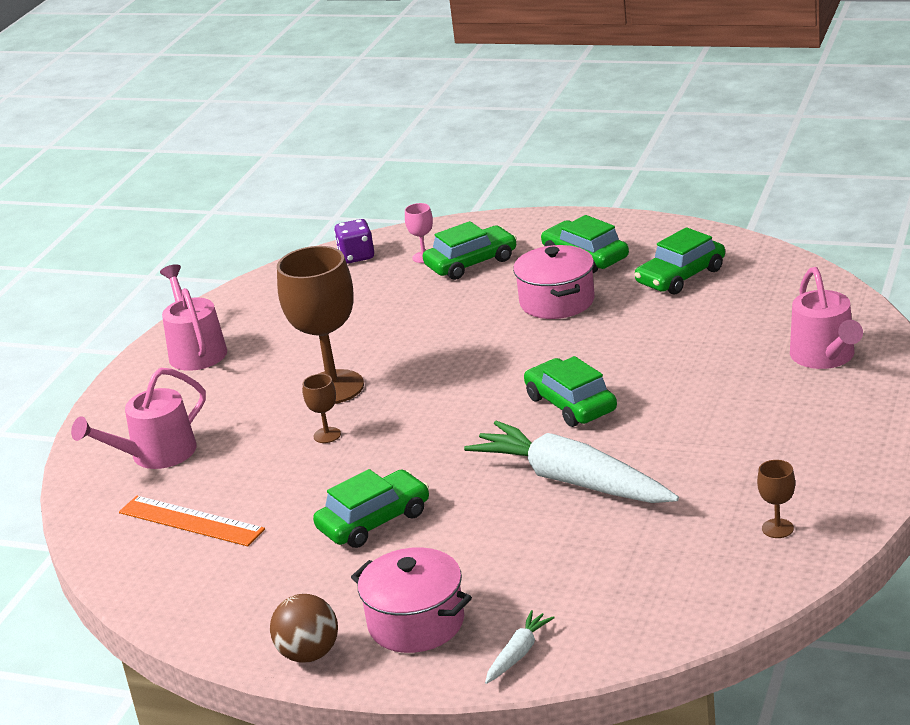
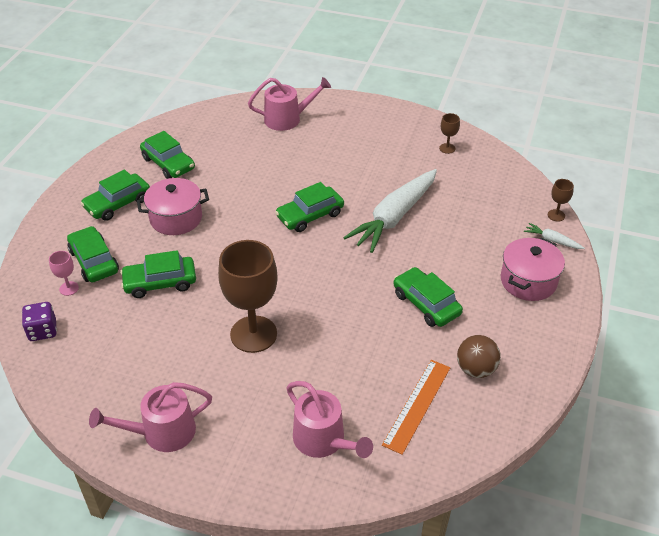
camera: 95 degrees left, 15 degrees up
(309, 654) = (559, 327): brown ball -> brown ball (476, 369)
(327, 435) = (319, 334): brown goblet -> brown goblet (556, 215)
(430, 311) = (160, 283): none -> green car

